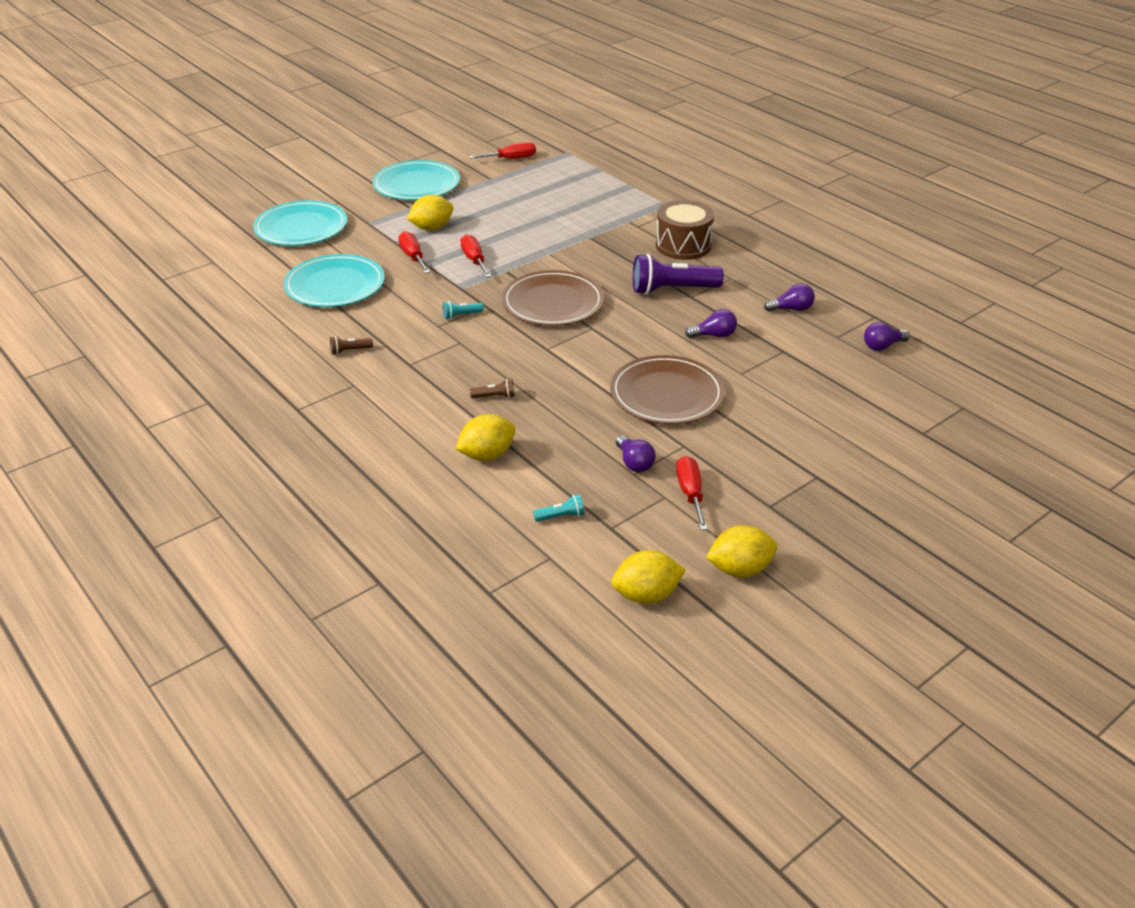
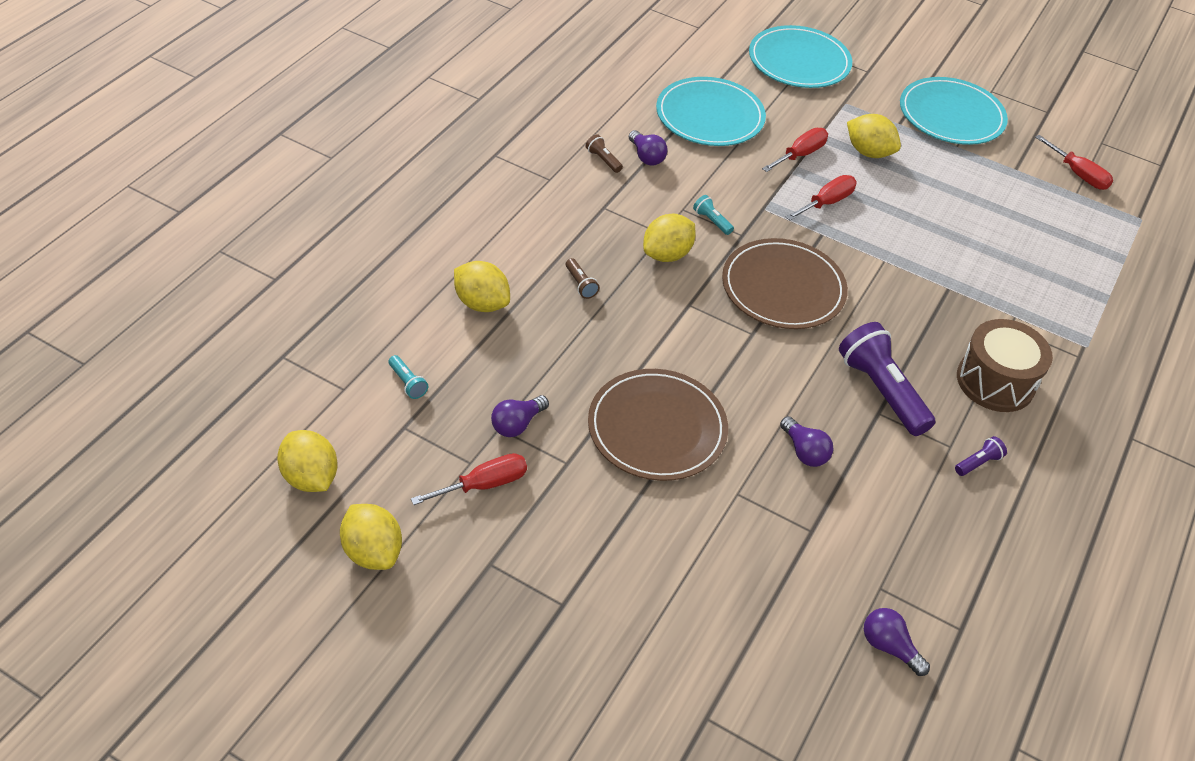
camera: 65 degrees right, 10 degrees up
(486, 346) = (667, 254): none -> yellow lemon
(748, 272) = (978, 463): none -> purple flashlight
(791, 309) = (917, 525): purple light bulb -> purple light bulb (646, 157)

